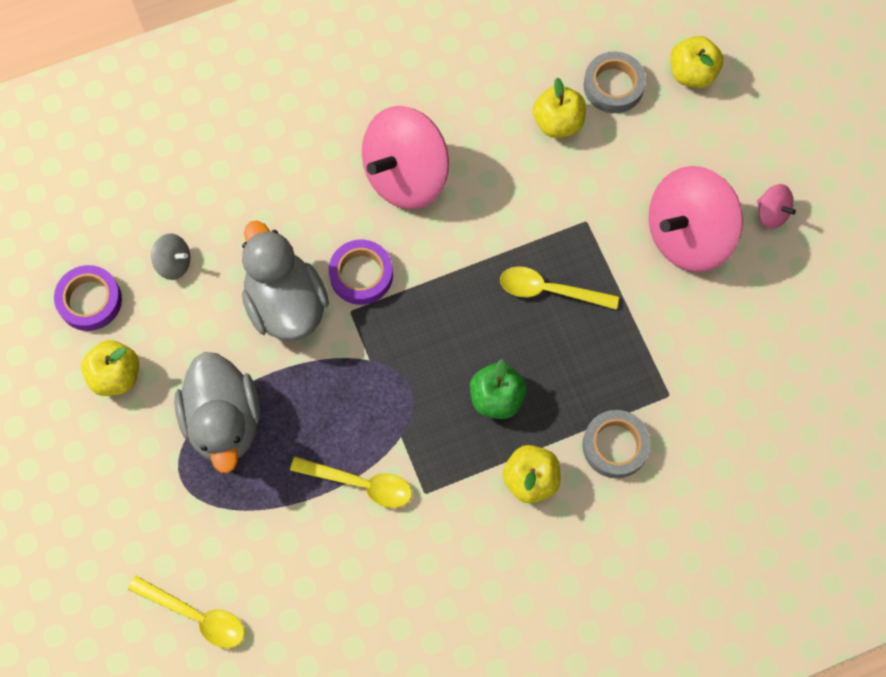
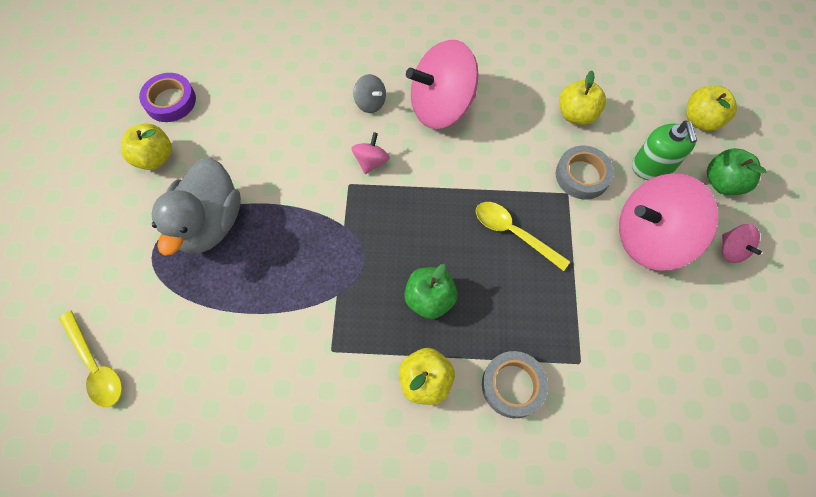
camera: 25 degrees right, 5 degrees down
(174, 263) = (242, 100): grey spinning top -> grey spinning top (370, 103)
(285, 304) = (304, 159): grey duck -> none
(360, 484) = (284, 319): yellow spoon -> none
(361, 275) = (371, 161): purple tape -> pink spinning top
(613, 86) = (632, 106): grey tape -> grey tape (582, 176)
(661, 153) = (652, 167): none -> green soap dispenser
(739, 140) = (722, 183): none -> green apple

